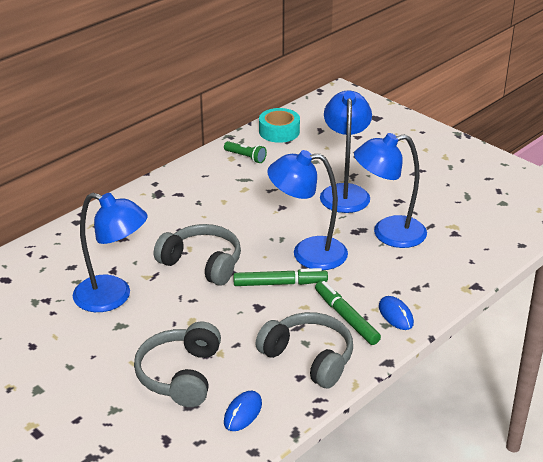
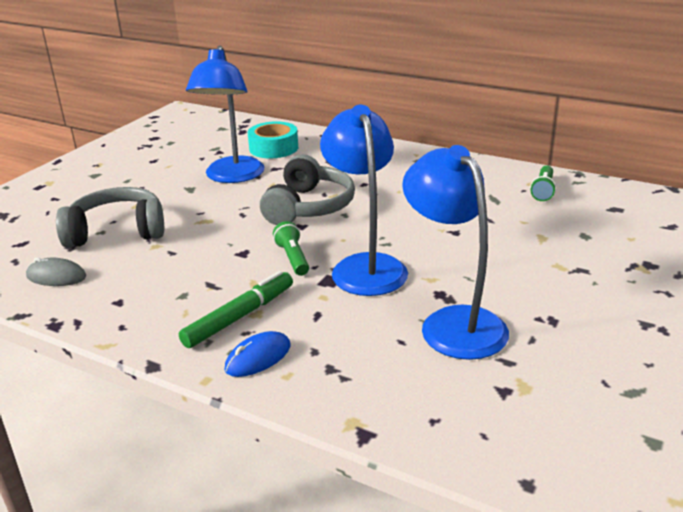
camera: 75 degrees right, 5 degrees down
(243, 413) = (56, 276): blue mouse -> grey mouse
(279, 131) = (628, 199): turquoise tape -> turquoise tape (273, 148)
(280, 283) = (293, 258): green marker -> green flashlight
(308, 358) = (153, 302): grey headphones -> none
(344, 192) = (529, 270): blue lamp -> none

